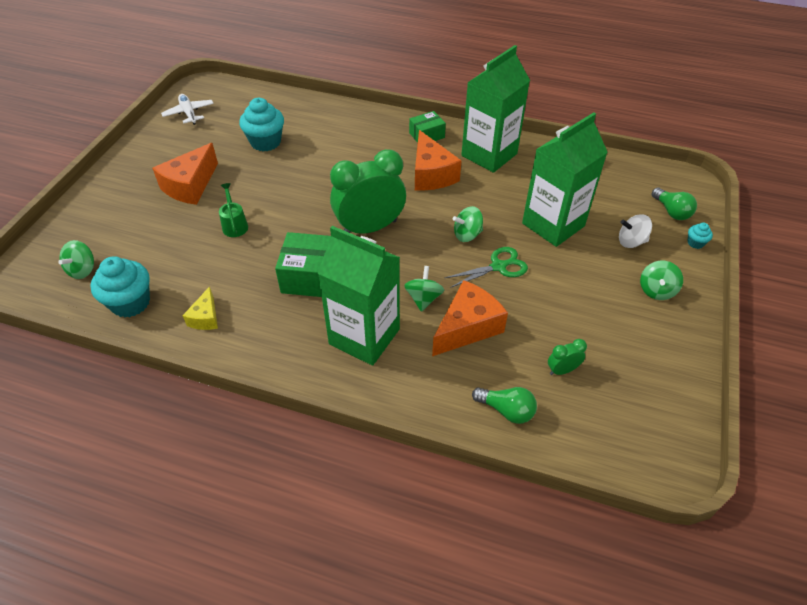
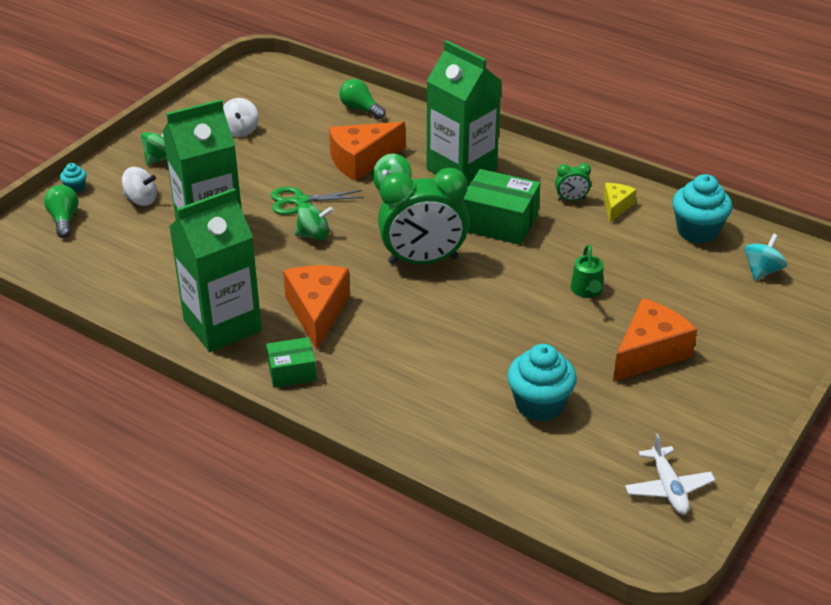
camera: 165 degrees left, 10 degrees down
(83, 270) = (762, 271): green spinning top -> turquoise spinning top
(562, 370) = (297, 123): green clock -> green clock (571, 199)
(612, 345) = (240, 130): none -> white spinning top

